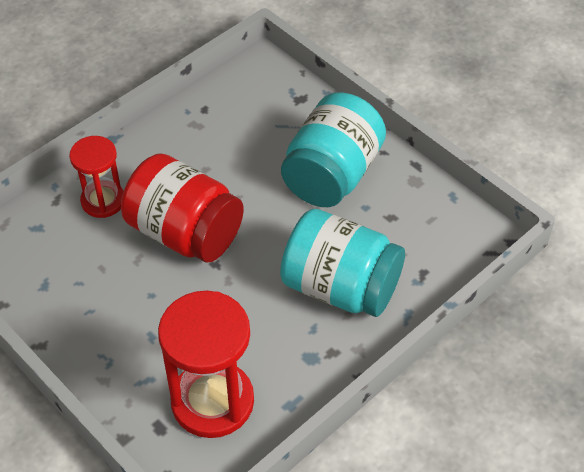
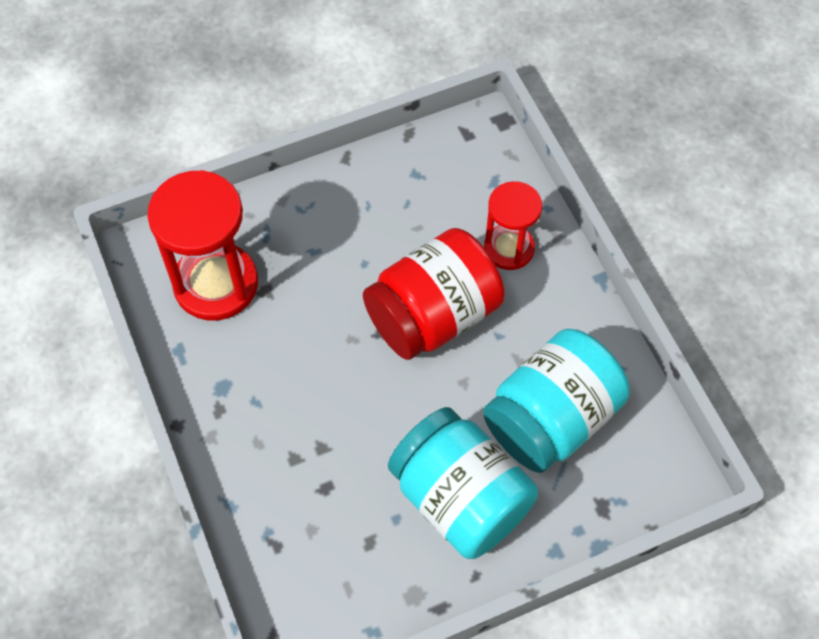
camera: 110 degrees right, 10 degrees up
(340, 287) = (295, 448): turquoise jar -> turquoise jar (551, 419)

